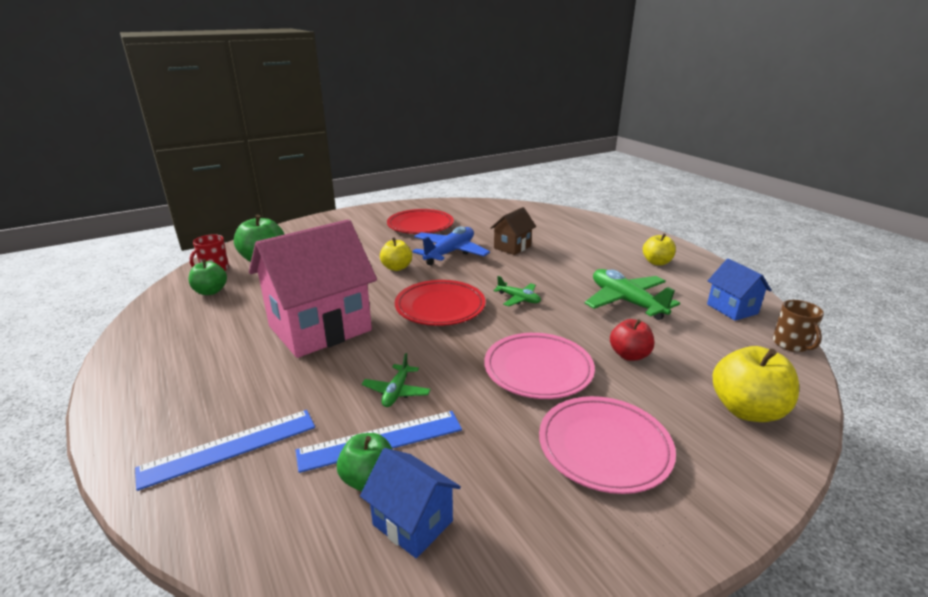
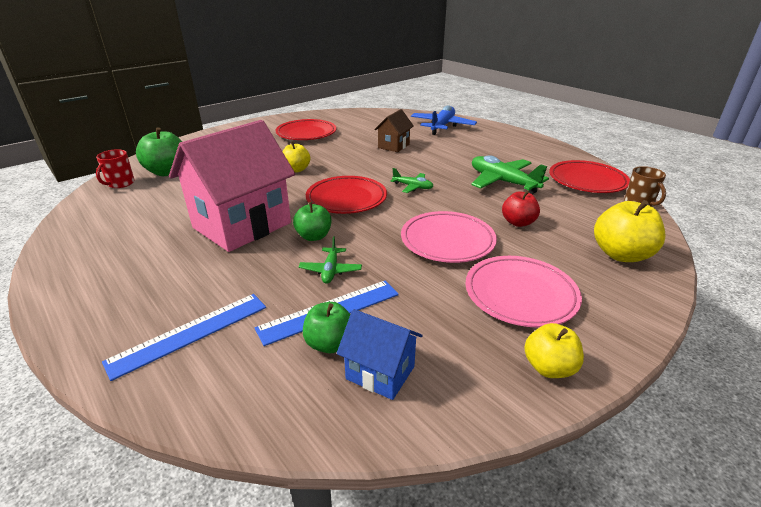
camera: 10 degrees left, 5 degrees up
(211, 291) = (123, 203): green apple -> green apple (314, 236)
(450, 253) = (340, 154): blue plane -> blue plane (442, 126)
(657, 262) = (517, 150): yellow apple -> yellow apple (549, 367)
(732, 309) = (587, 181): blue house -> red plate

